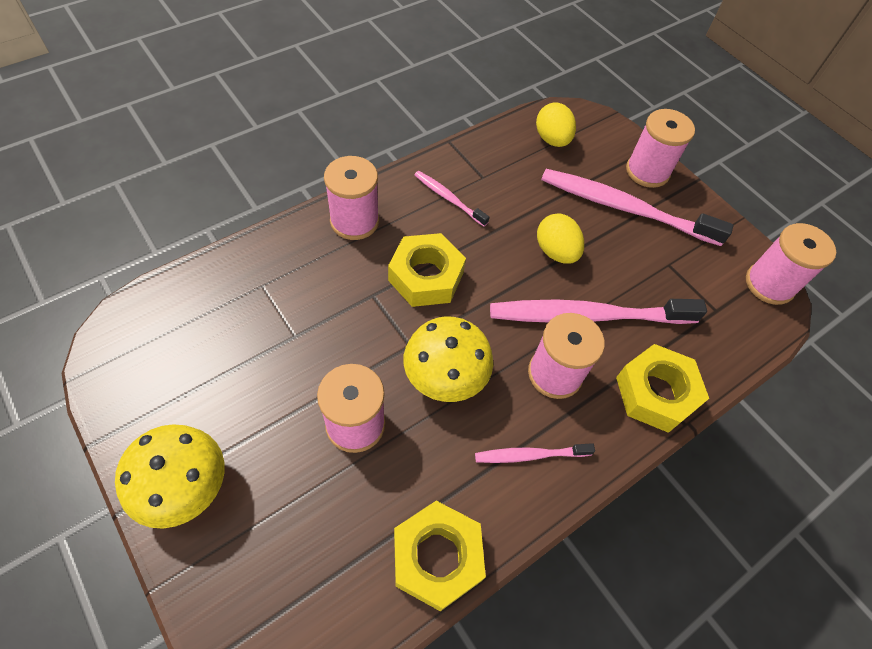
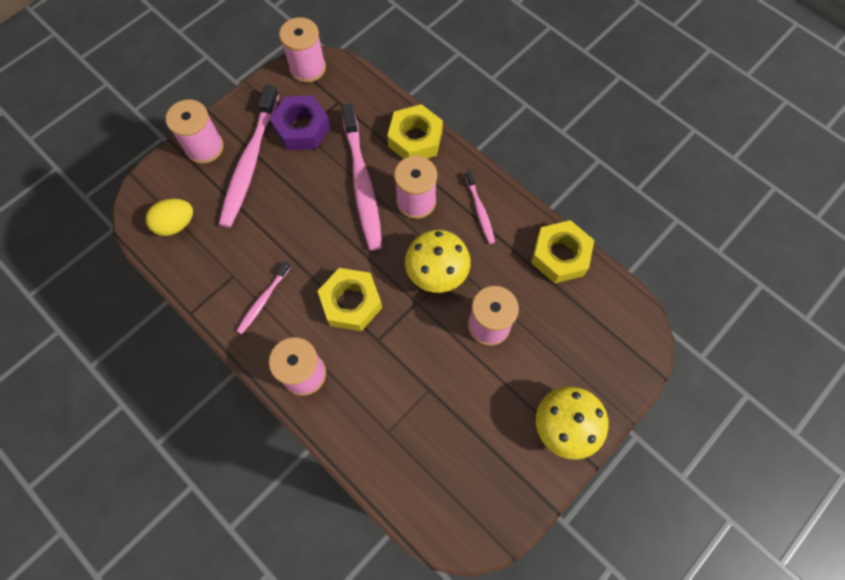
camera: 95 degrees left, 10 degrees up
(555, 252) = (306, 210): yellow egg -> none
(673, 264) = (302, 128): none -> purple nut

